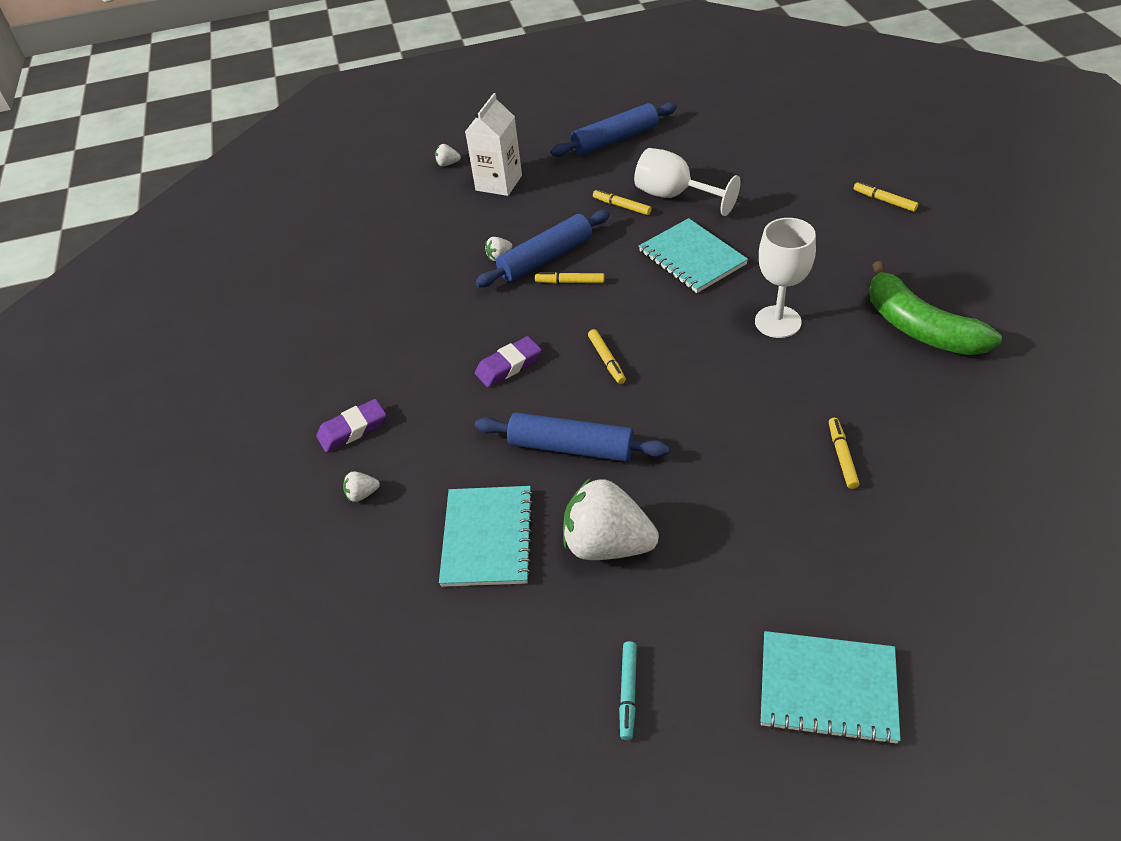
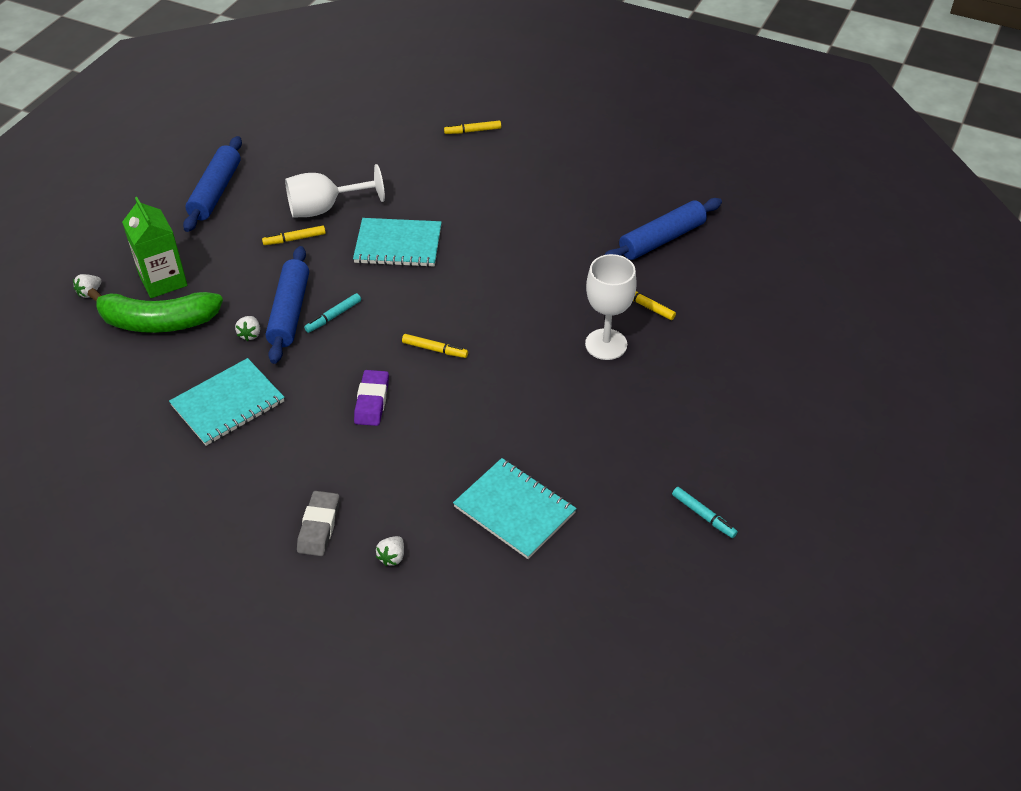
camera: 55 degrees left, 0 degrees up
(352, 429) = (319, 526): purple eraser -> grey eraser
(499, 183) = (163, 280): white carton -> green carton
(570, 282) = (333, 316): yellow marker -> turquoise marker
(571, 447) = (489, 418): blue rolling pin -> blue rolling pin (662, 239)
(607, 544) = (588, 453): white strawberry -> none
(778, 322) = (509, 251): white goblet -> white goblet (606, 344)
(827, 688) = (785, 428): turquoise notebook -> turquoise notebook (228, 404)
(919, 327) = (593, 202): green banana -> green banana (158, 322)

